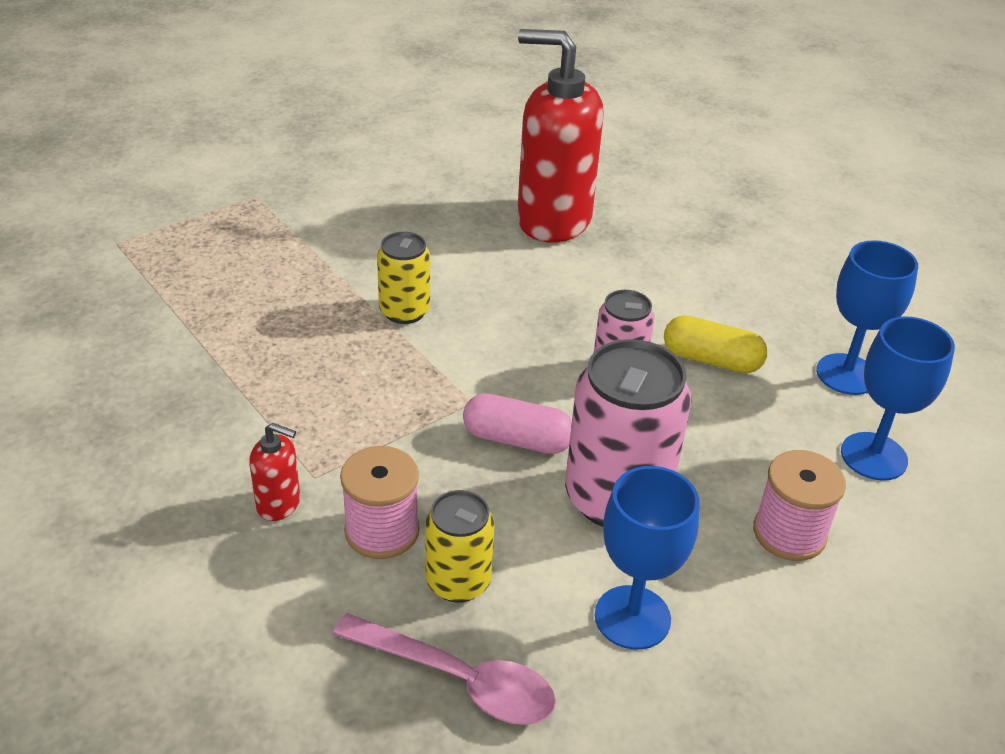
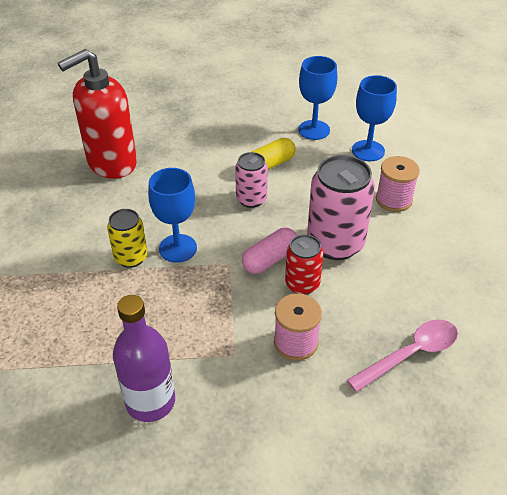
camera: 55 degrees left, 5 degrees up
(188, 432) = (150, 401): none -> purple bottle
(279, 504) = (244, 379): red soap dispenser -> none
(458, 581) = (350, 326): yellow can -> none
(498, 493) = (302, 284): none -> red can
(632, 617) = (409, 274): blue goblet -> blue goblet (178, 248)

